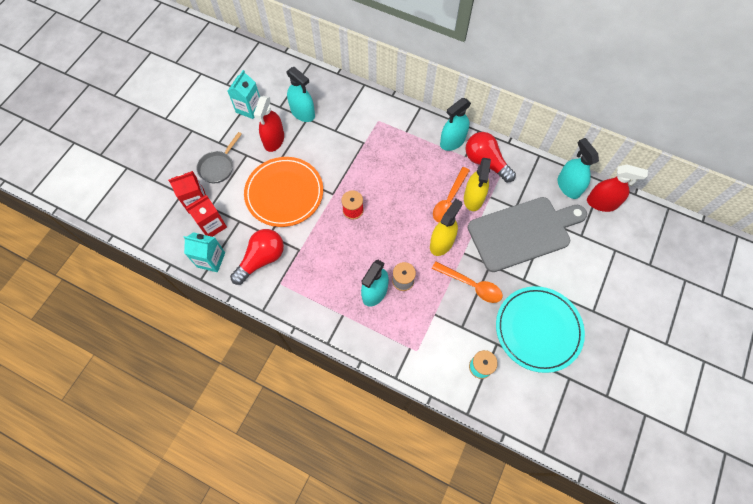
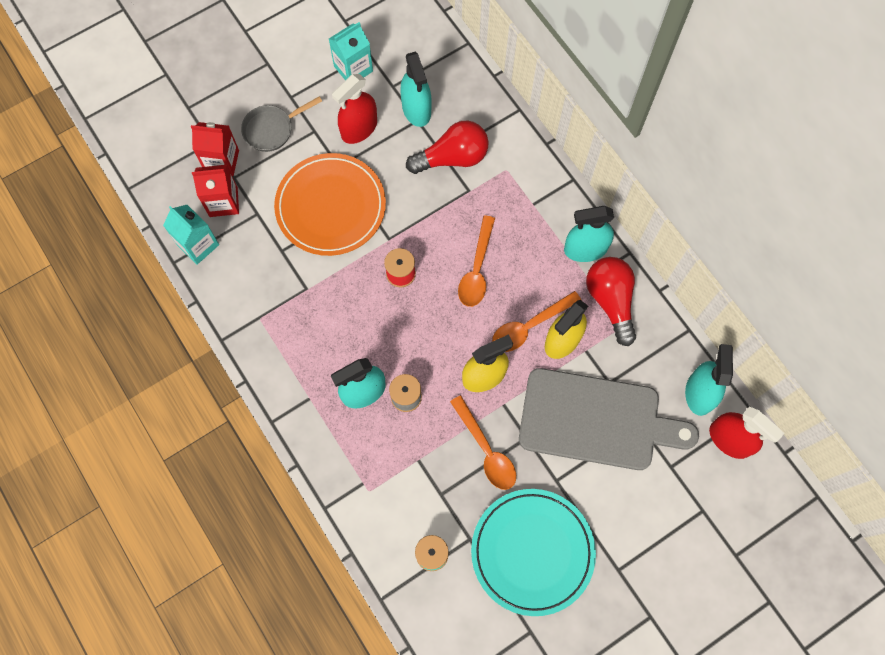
camera: 30 degrees right, 5 degrees up
(262, 259) = (256, 277): red light bulb -> red light bulb (452, 158)
(397, 184) = (476, 269): none -> orange spoon

